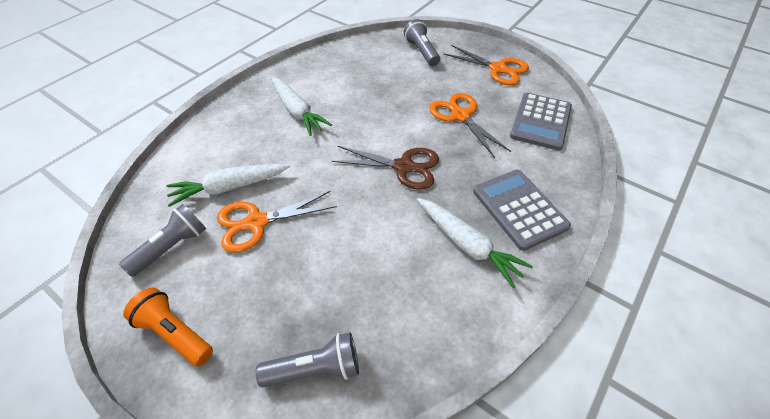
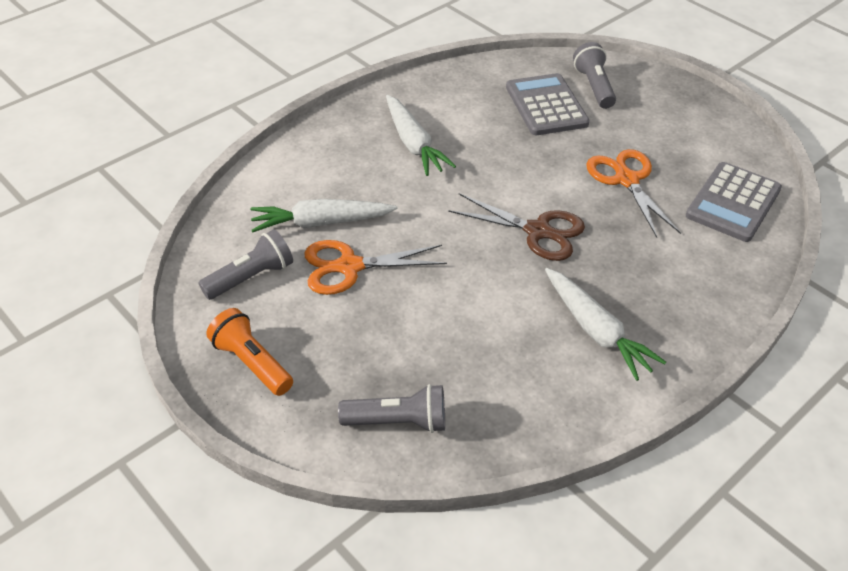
camera: 10 degrees right, 5 degrees down
(498, 69) = (695, 125): orange scissors -> none
(519, 209) = (671, 302): grey calculator -> grey calculator (546, 106)

